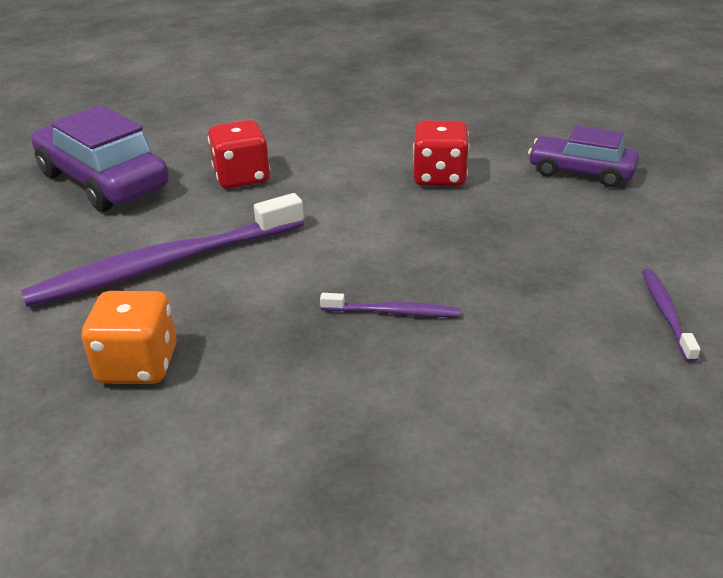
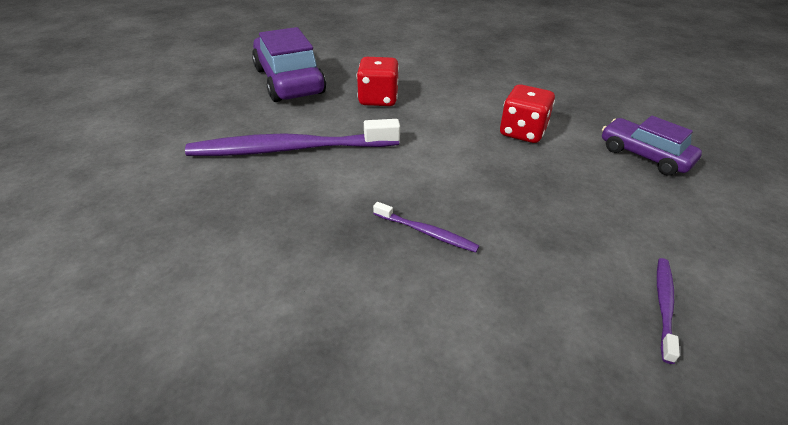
camera: 20 degrees right, 5 degrees up
(138, 365) = (227, 218): orange dice -> none

